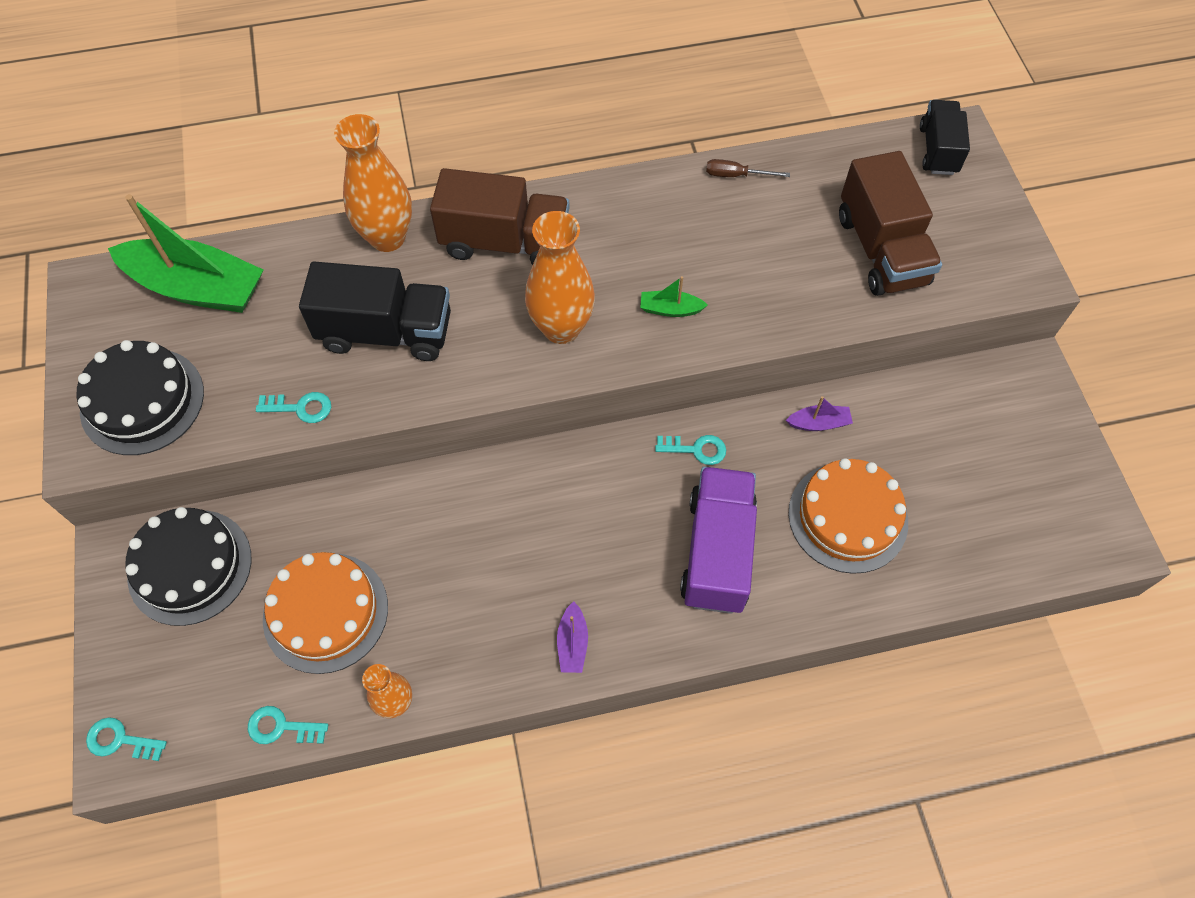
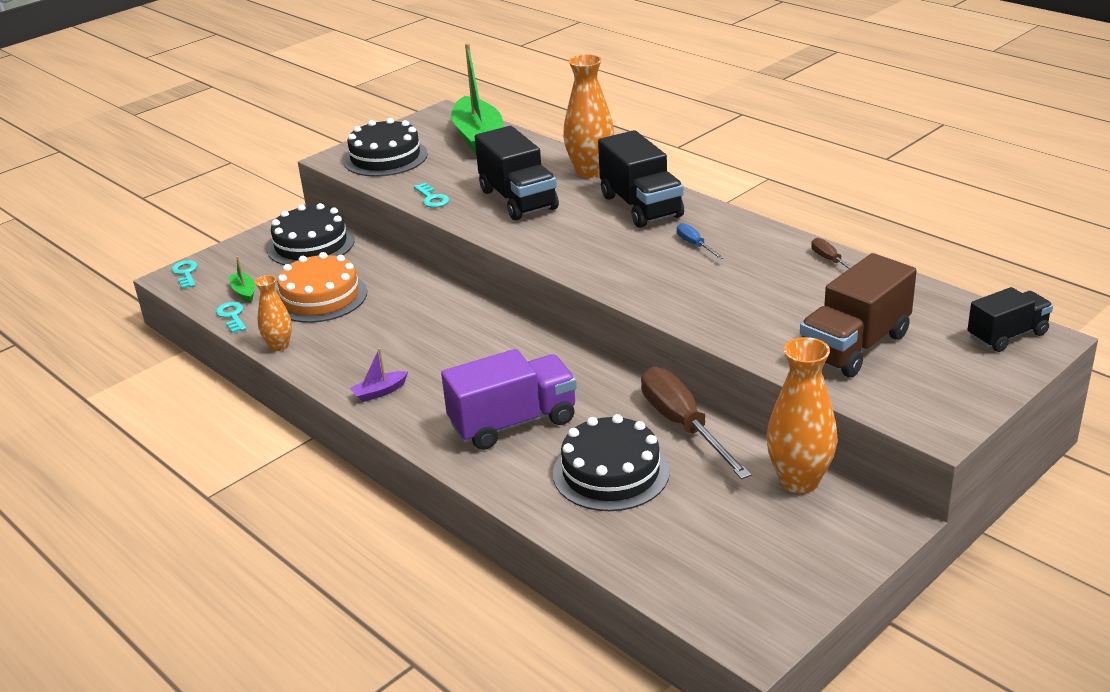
camera: 60 degrees right, 30 degrees down
(505, 242) = (641, 206): brown truck -> black truck
(561, 328) = (597, 251): orange vase -> orange vase (799, 481)
(621, 248) = (695, 245): none -> blue screwdriver
(670, 309) = (667, 282): green boat -> green boat (244, 292)
(696, 449) = (592, 380): turquoise key -> none
(819, 423) = (683, 425): purple boat -> brown screwdriver
(848, 517) = (611, 472): orange cake -> black cake

